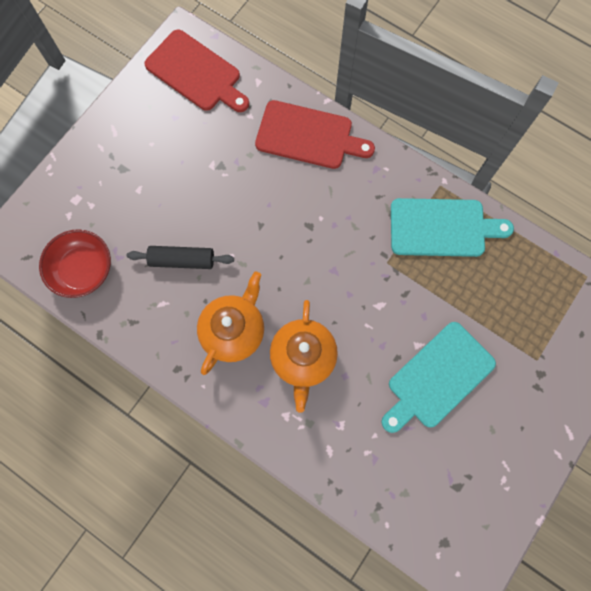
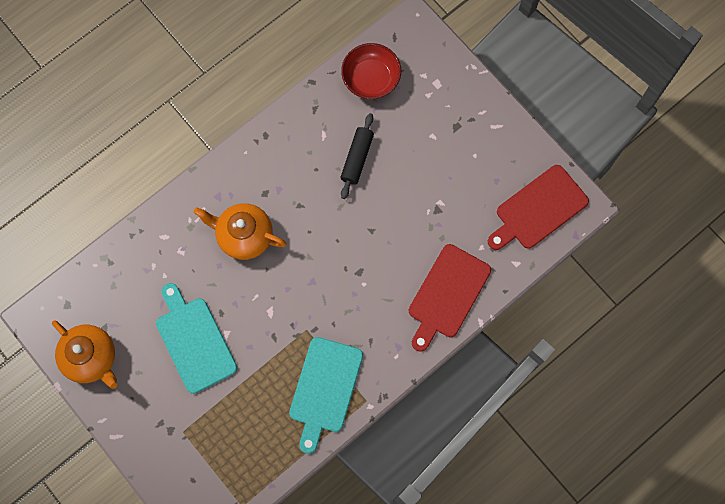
camera: 105 degrees right, 0 degrees up
(234, 330) = (283, 186): orange teapot -> orange teapot (91, 358)

